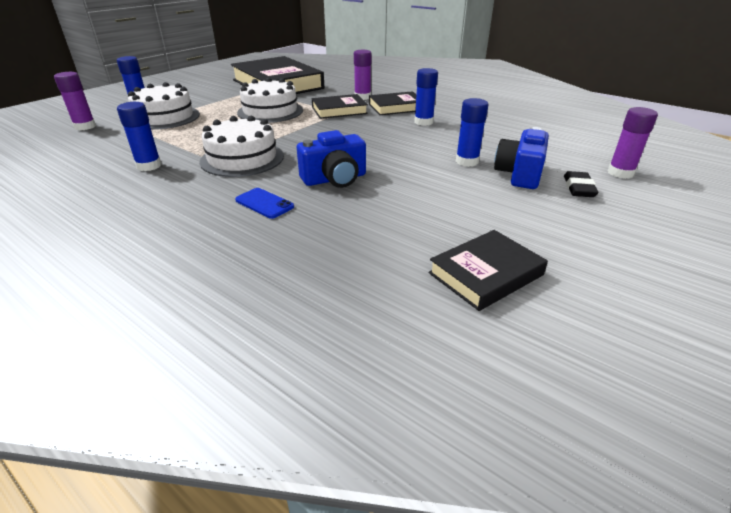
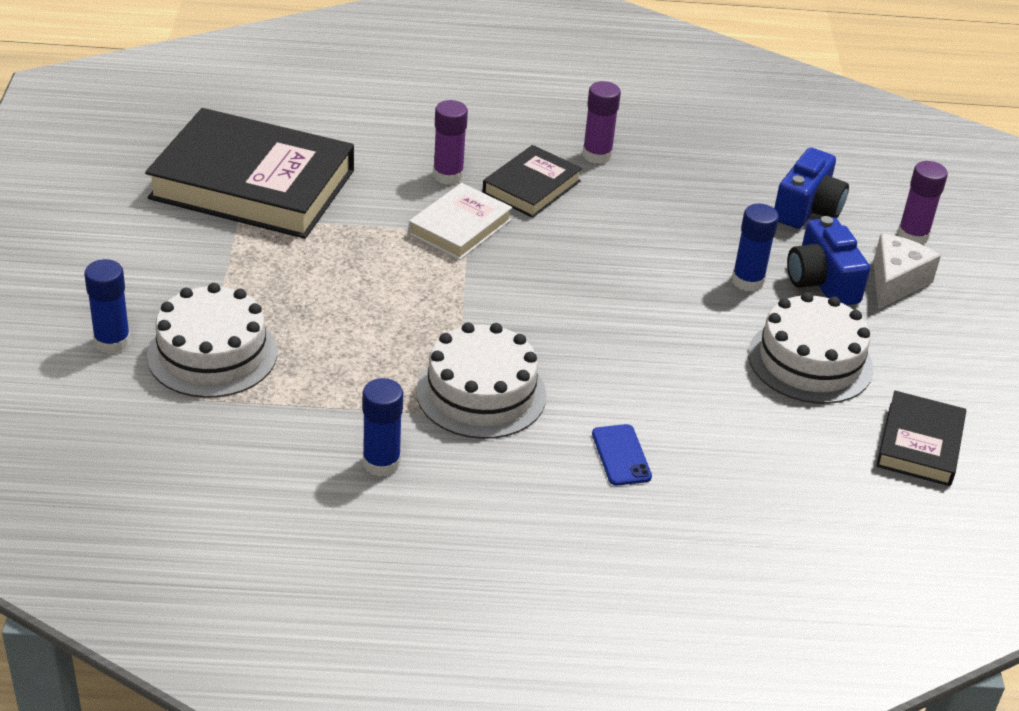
camera: 40 degrees left, 5 degrees up
(85, 126) = (119, 431): purple glue stick -> purple glue stick (597, 155)
(264, 203) = (621, 455): blue phone -> blue phone turned 75 degrees clockwise
(270, 111) = (359, 270): white cake -> white cake (810, 361)
(335, 179) = (643, 379): blue camera -> blue camera (807, 209)
(339, 110) = (460, 227): black book -> white book
(423, 122) = (610, 212): blue glue stick -> none
(578, 188) = (895, 282): black eraser -> white cheese

